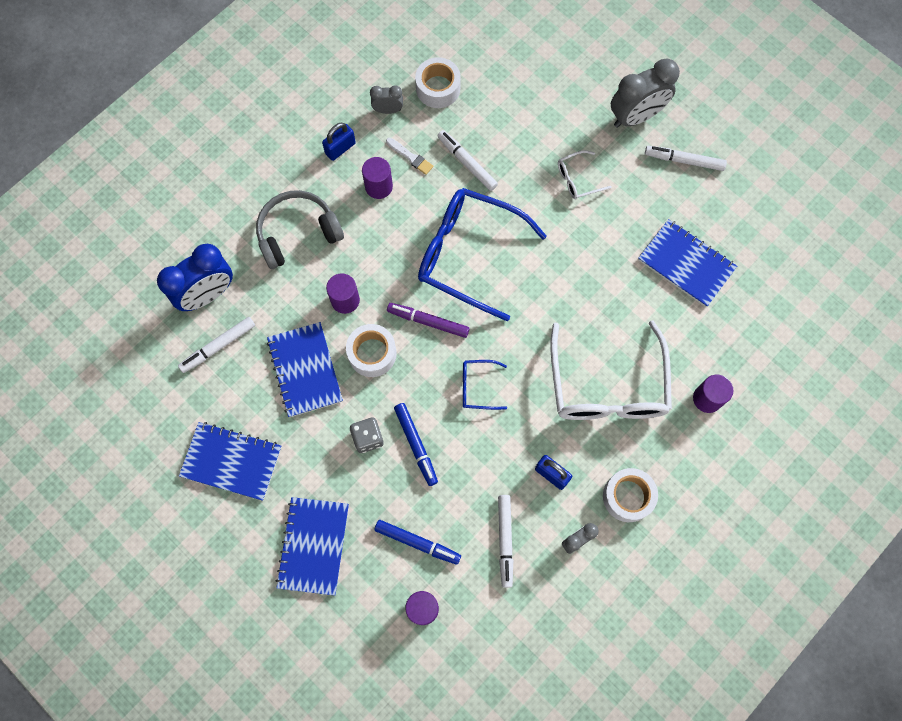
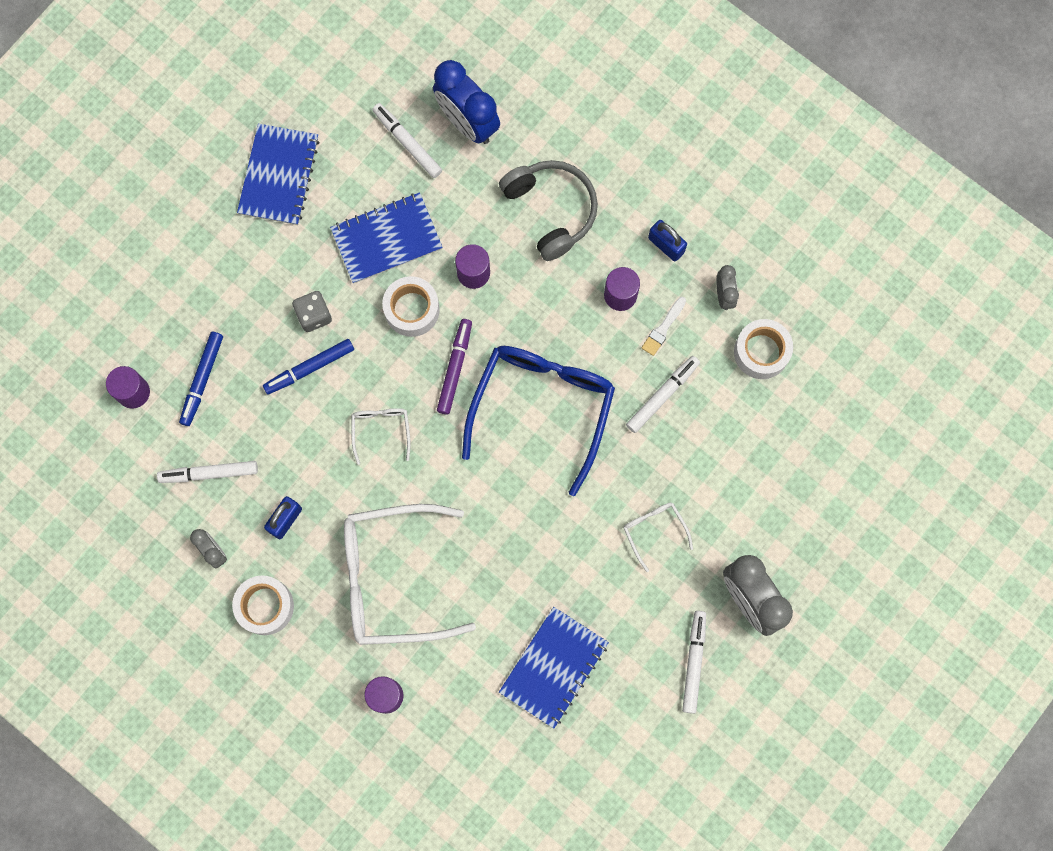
camera: 85 degrees right, 5 degrees up
(313, 546) = (193, 272): blue notebook -> none
(477, 387) = (381, 430): blue glasses -> white glasses

